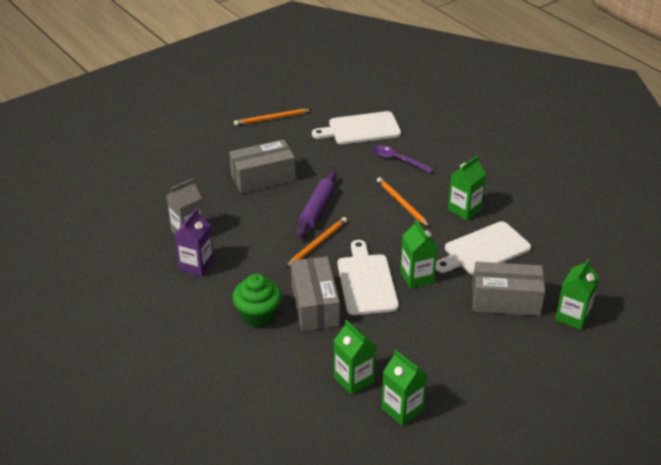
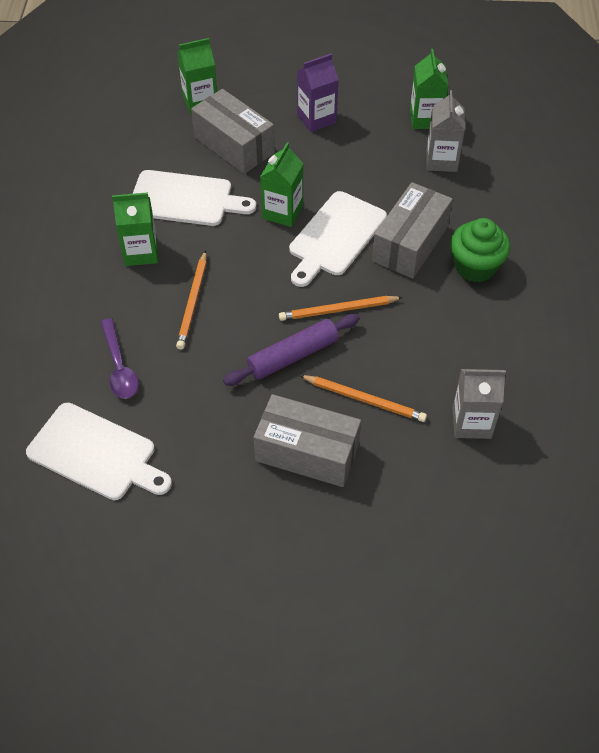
camera: 140 degrees left, 15 degrees up
(196, 265) = (495, 366): purple carton -> purple carton (316, 119)
(271, 119) = (187, 569): orange pencil -> orange pencil (364, 399)
(353, 379) = (441, 160): green carton -> grey carton

